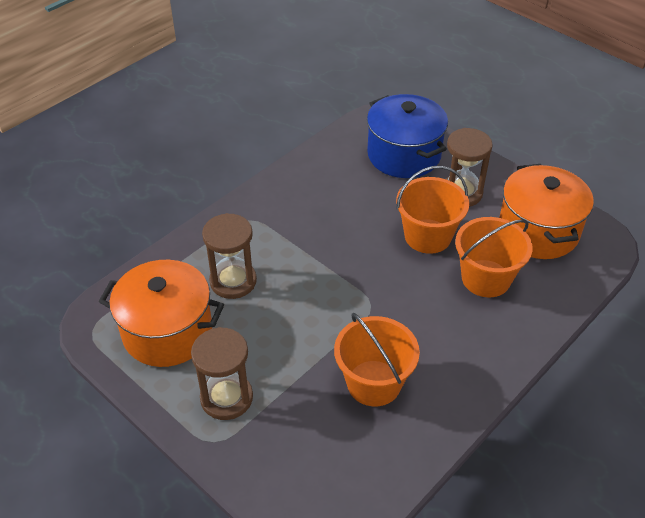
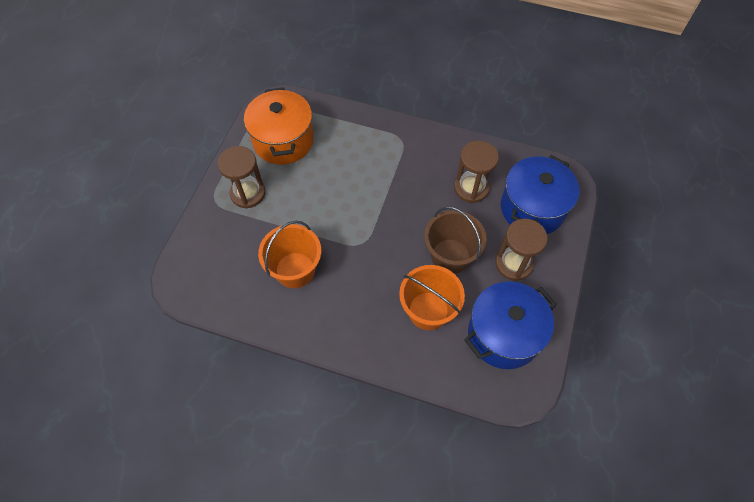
camera: 65 degrees right, 15 degrees up
(233, 281) = (341, 156): brown hourglass -> brown hourglass (471, 188)
(427, 236) = (450, 256): orange bucket -> brown bucket
(538, 231) = (503, 334): orange pot -> blue pot

